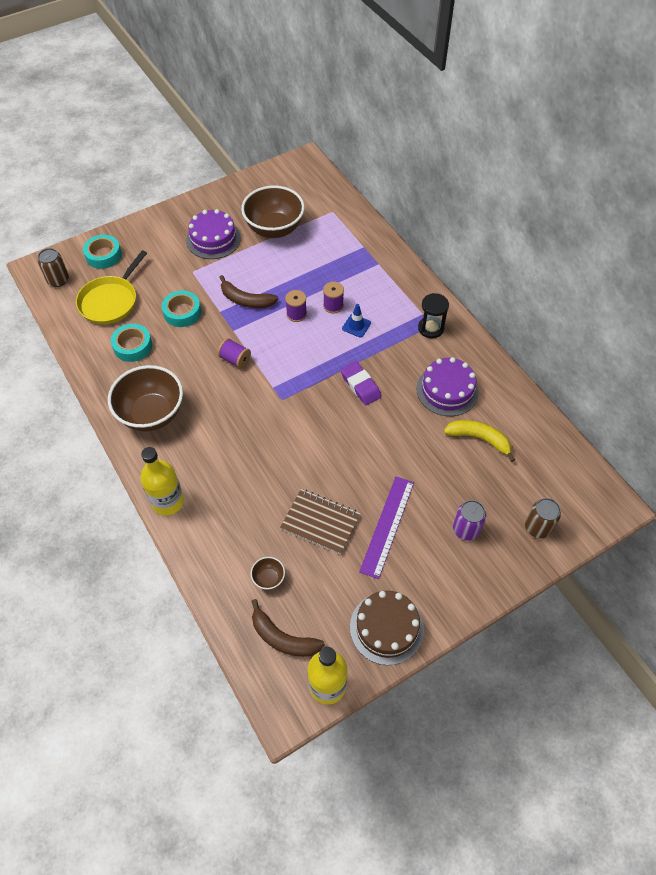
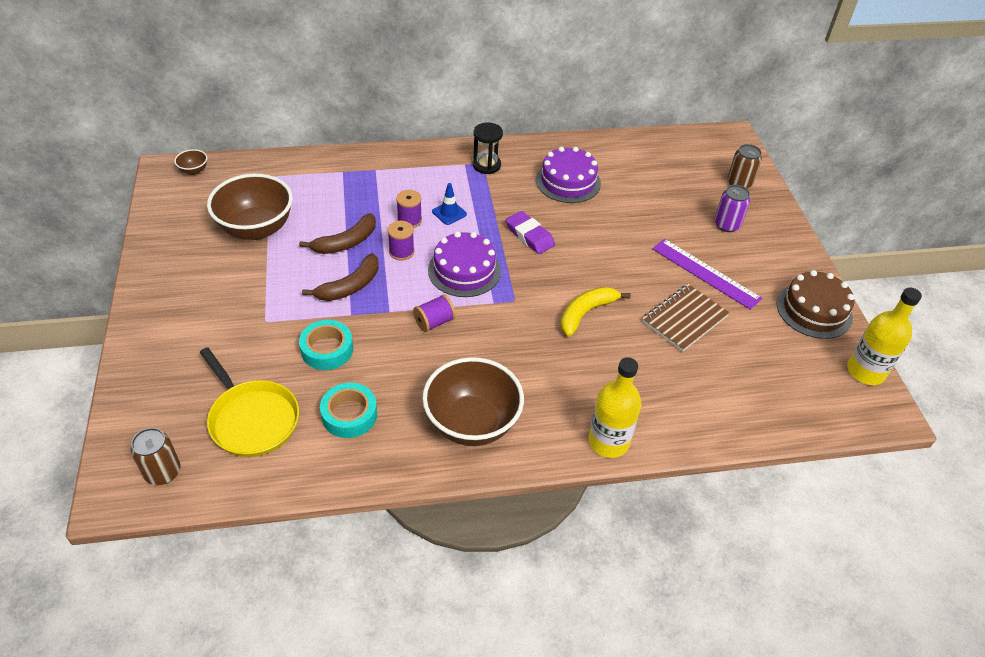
camera: 70 degrees left, 10 degrees down
(103, 255) = (158, 406): turquoise tape -> none
(213, 239) = (226, 286): purple cake -> purple cake (464, 270)
(268, 578) = (737, 380): brown bowl -> brown bowl (194, 171)
(283, 638) = (808, 389): brown banana -> brown banana (346, 242)
(360, 385) = (529, 236): purple eraser -> purple eraser turned 60 degrees clockwise
(479, 439) = (633, 182): yellow banana -> yellow banana (586, 313)

